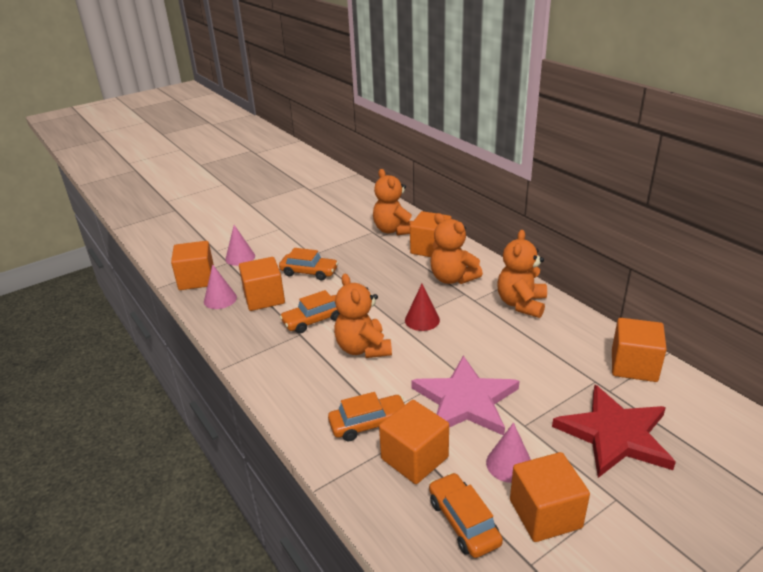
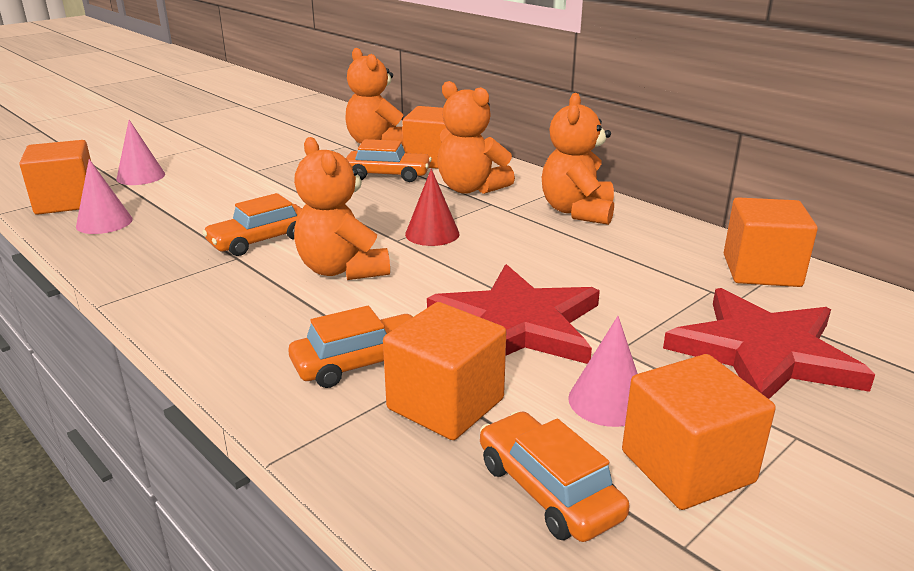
camera: 10 degrees left, 5 degrees down
(264, 298) = (178, 219): orange cube -> none
(309, 272) = (251, 189): orange car -> orange car (387, 175)
(465, 400) = (517, 324): pink star -> red star

